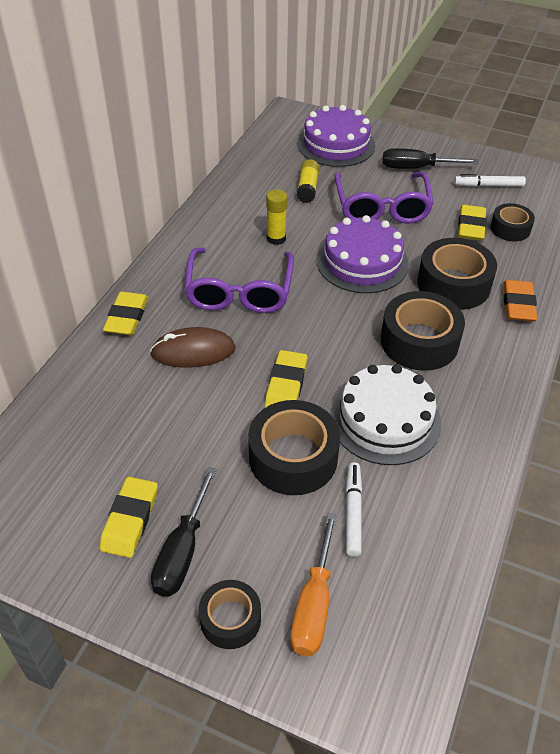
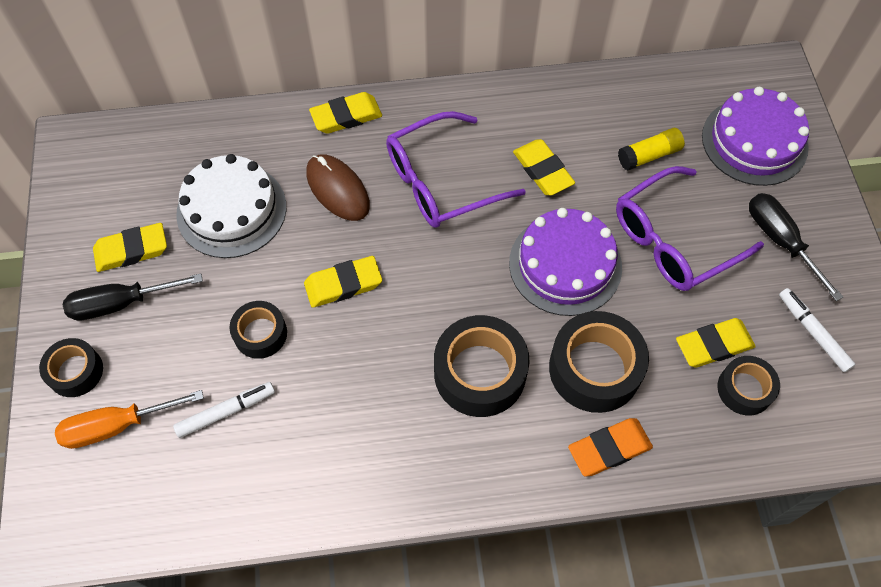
camera: 60 degrees right, 15 degrees up
(276, 238) = (542, 170): yellow glue stick -> yellow eraser
(293, 457) = (260, 334): black tape -> black tape, size x0.59
(385, 419) = (351, 389): white cake -> white cake (231, 210)

